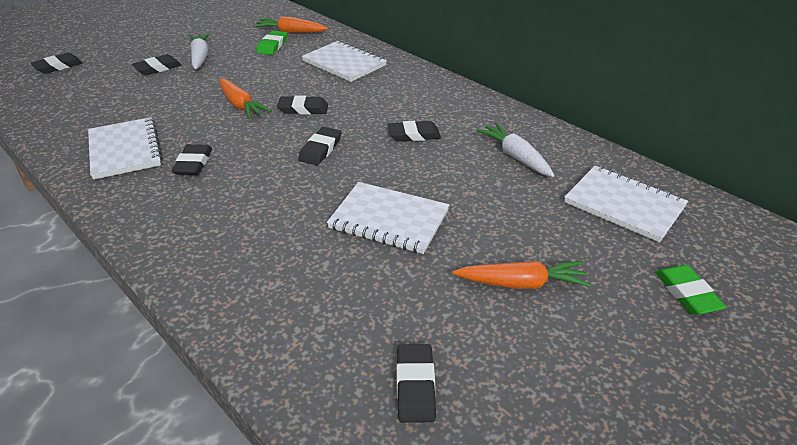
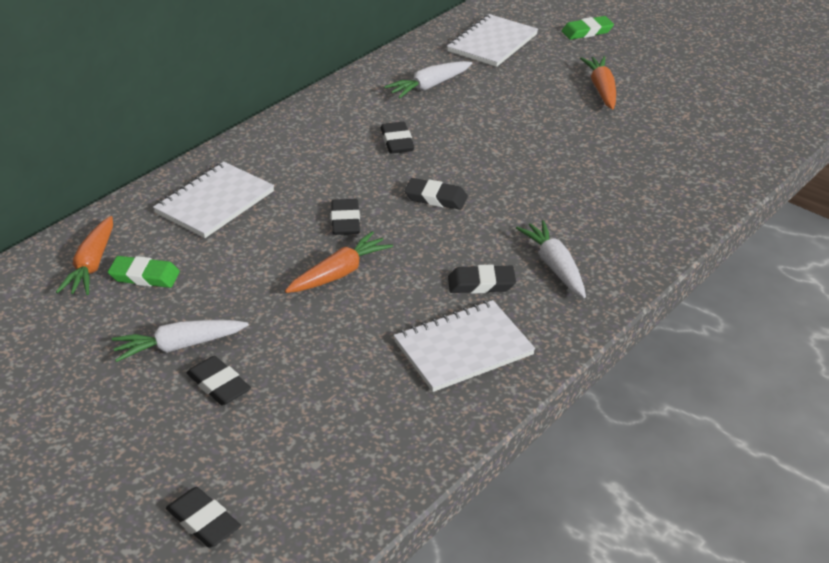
camera: 95 degrees left, 0 degrees up
(194, 203) = (554, 266): none -> white carrot
(389, 220) = (545, 149): white notebook -> none
(415, 386) = (714, 129): black eraser -> none

